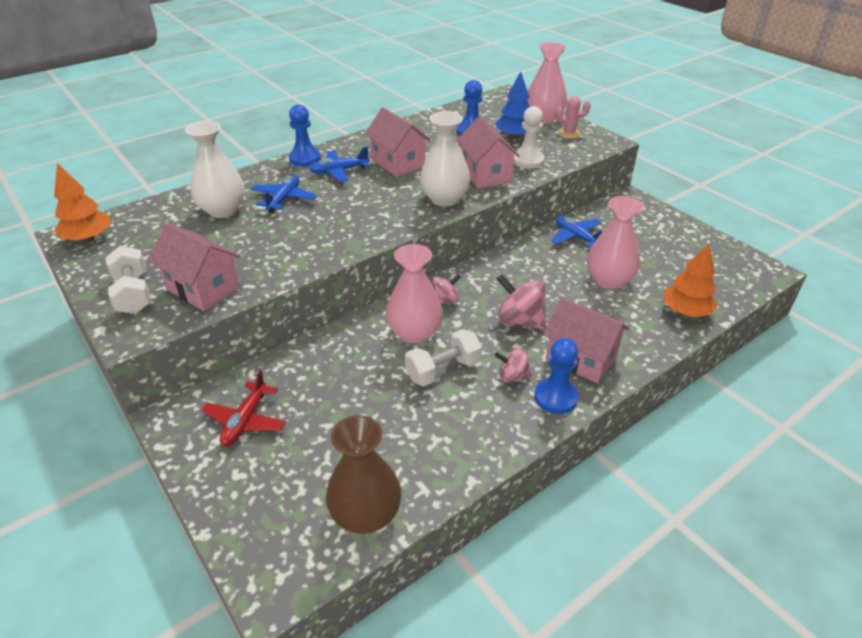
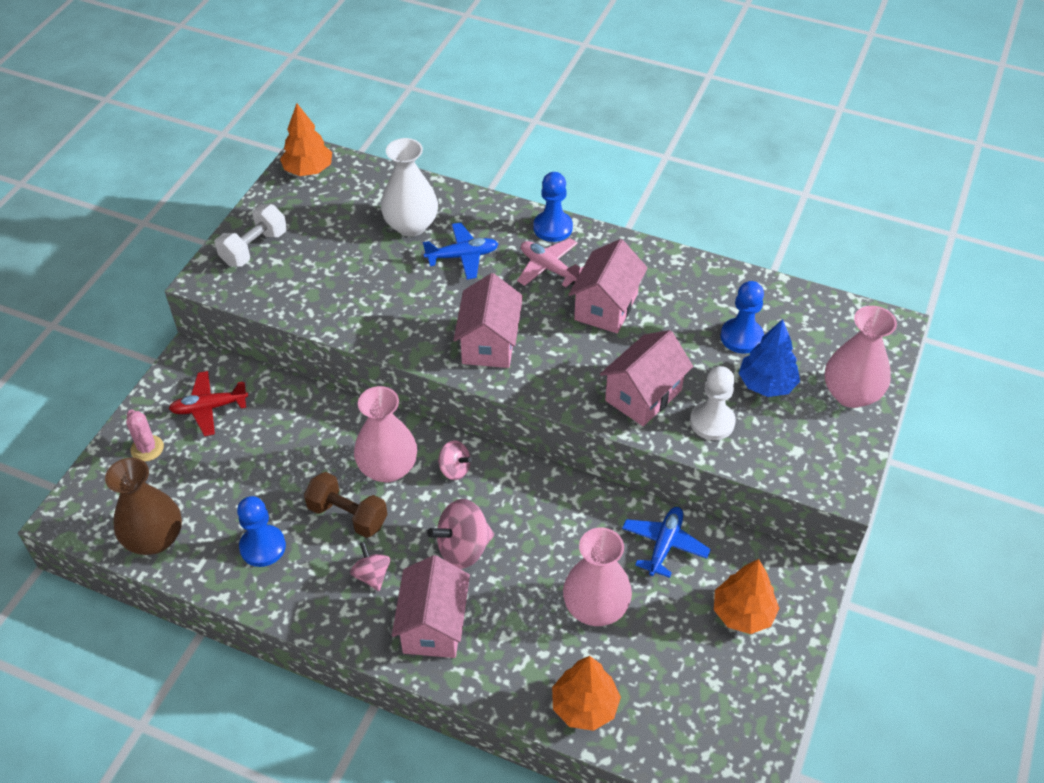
camera: 60 degrees right, 10 degrees up
(203, 288) = (287, 285): pink house -> pink house (489, 343)
(339, 171) = (548, 268): blue plane -> pink plane
(443, 370) = (347, 515): white dumbbell -> brown dumbbell
(444, 199) = (559, 382): white vase -> none
(520, 320) = (463, 548): pink spinning top -> pink spinning top turned 120 degrees counterclockwise
(555, 397) = (362, 623): blue pawn -> blue pawn (262, 547)
(569, 133) = (827, 437): pink cactus -> pink cactus (147, 448)
(644, 228) = (743, 613): none -> orange tree

